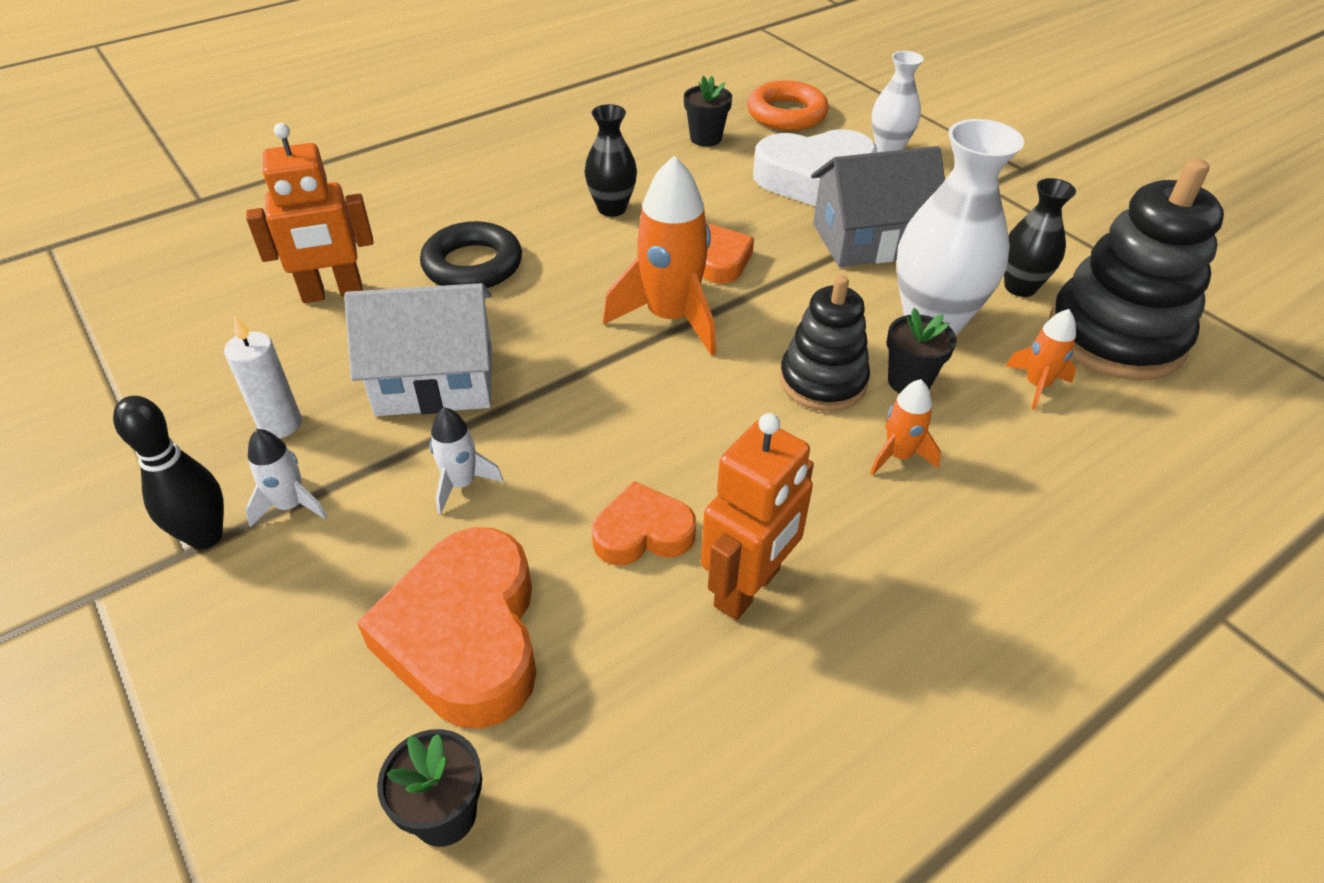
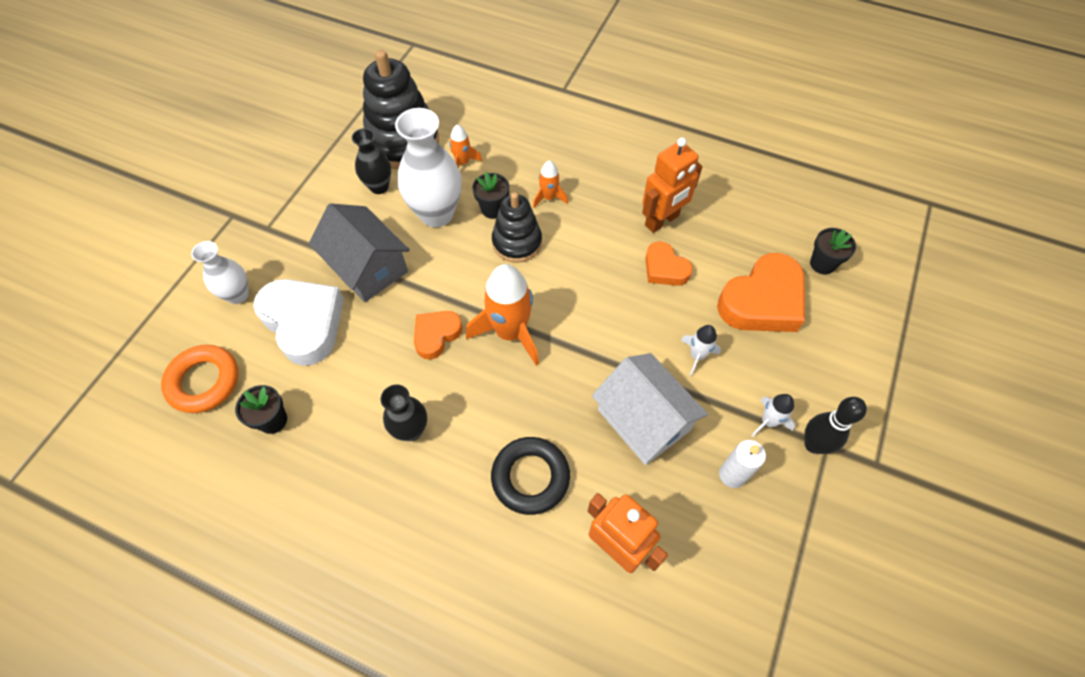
camera: 120 degrees left, 15 degrees up
(748, 588) = (662, 221): orange robot -> orange robot turned 135 degrees clockwise

